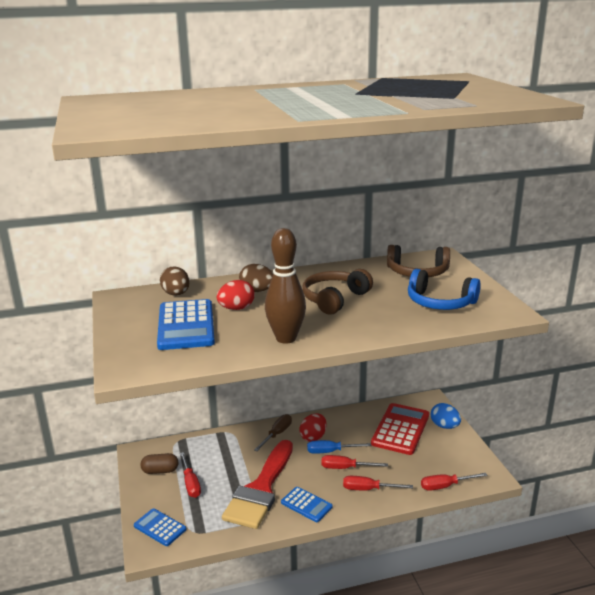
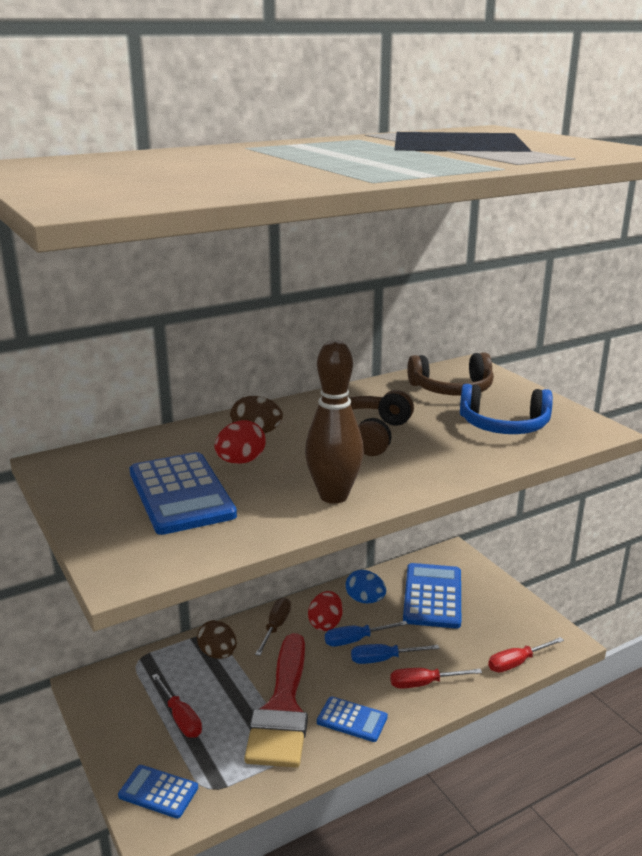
camera: 15 degrees left, 0 degrees up
(160, 471) = (129, 706): brown capsule -> none
(176, 294) = (142, 450): brown egg -> brown egg (218, 654)
(345, 468) = (383, 659): red screwdriver -> blue screwdriver
(400, 429) = (433, 596): red calculator -> blue calculator
(444, 426) = (484, 584): blue egg -> blue egg (365, 600)

